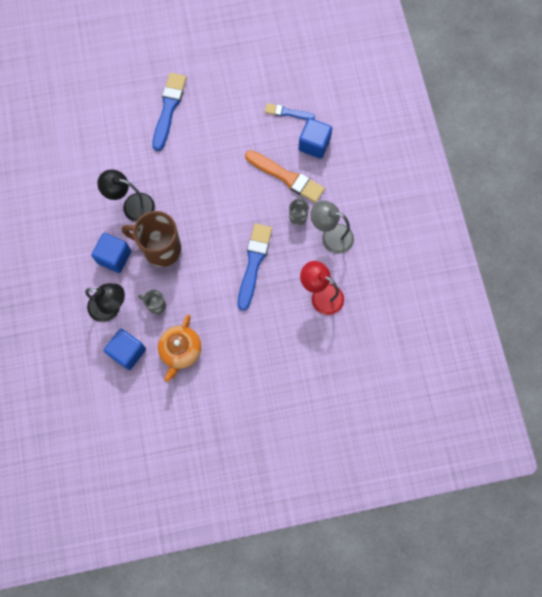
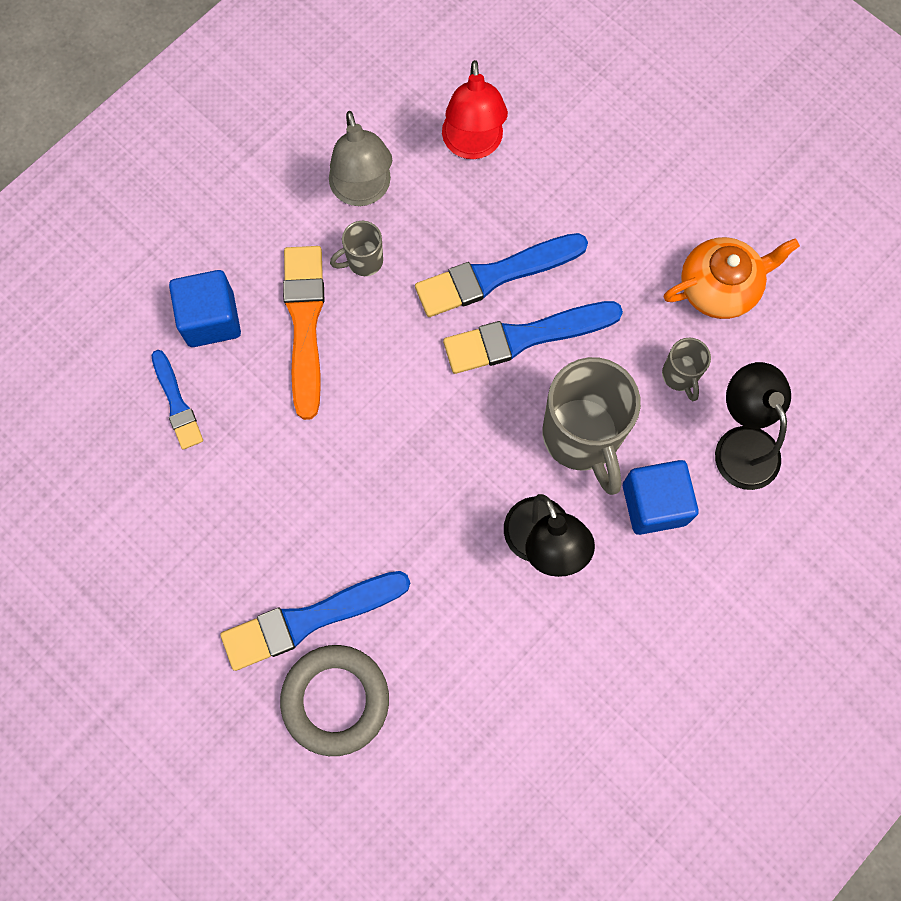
camera: 125 degrees left, 0 degrees up
(127, 352) = (786, 365): blue cube -> none
(133, 100) = (335, 700): none -> grey ring
(161, 249) = (582, 438): brown mug -> grey mug
(218, 257) = (526, 337): none -> blue brush

